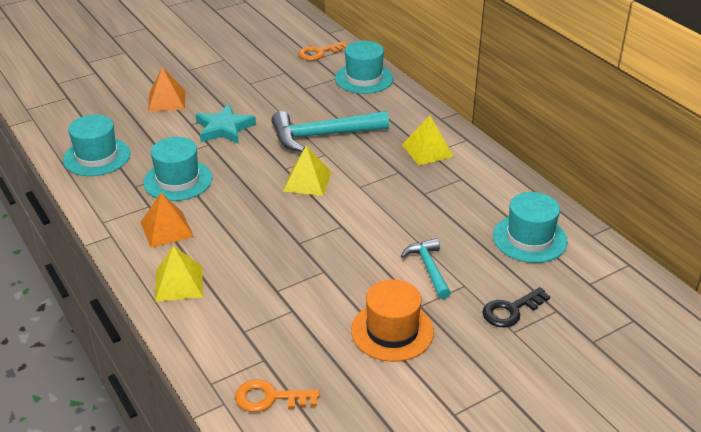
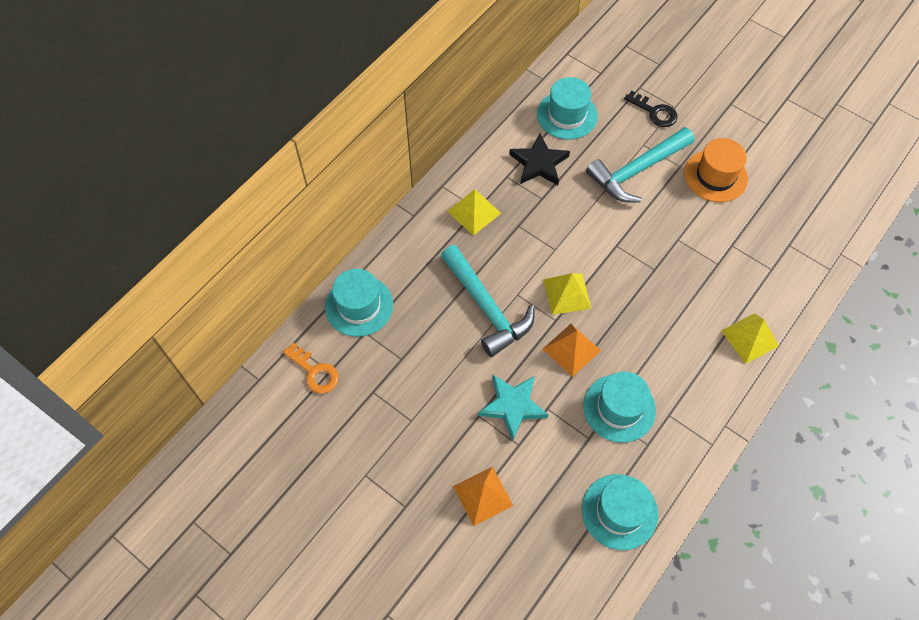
camera: 110 degrees left, 25 degrees up
(167, 229) = (692, 382): orange pyramid -> orange pyramid (571, 349)
(270, 398) = (819, 228): orange key -> none
(428, 268) = (636, 171): turquoise hammer -> turquoise hammer, size x1.74
(469, 202) = (539, 163): none -> black star

